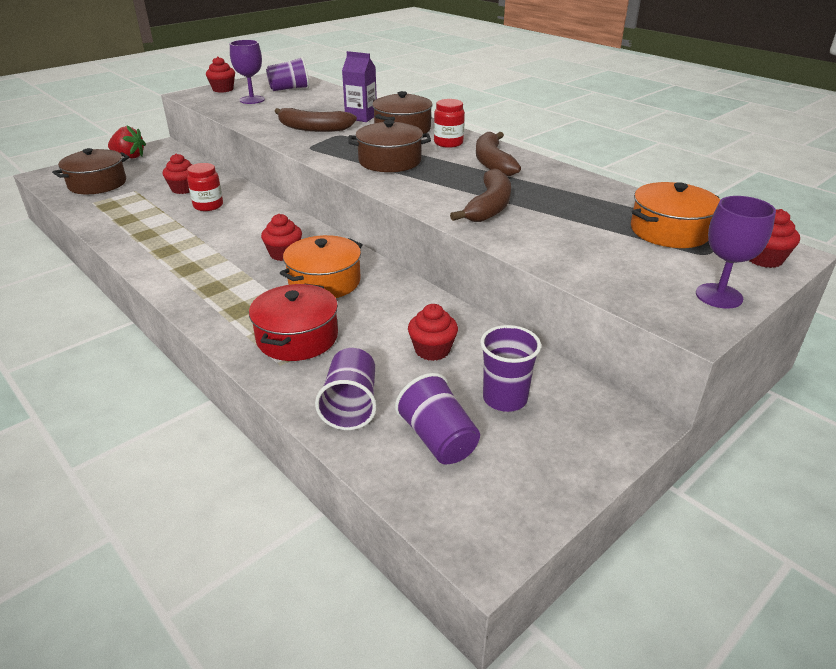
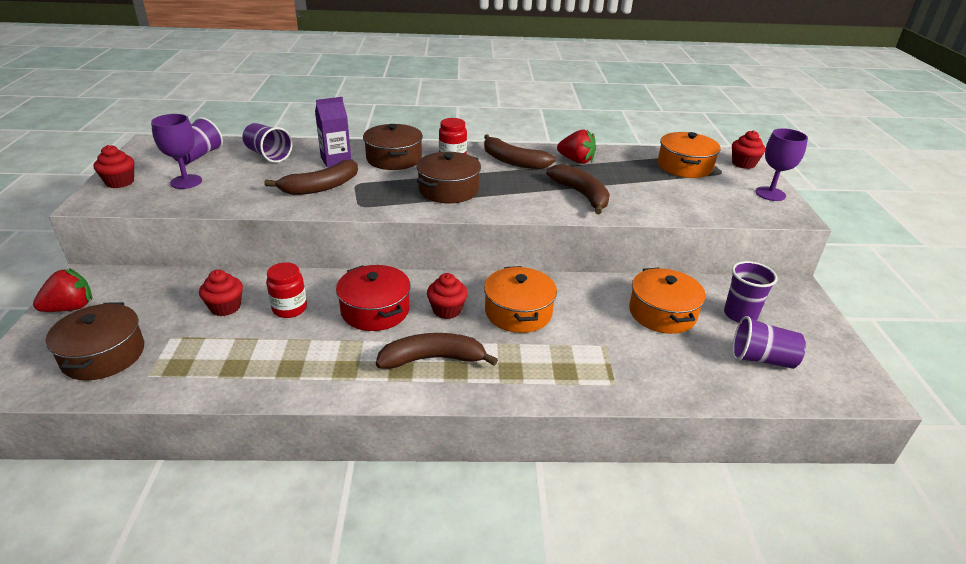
camera: 50 degrees left, 0 degrees up
(214, 274) = (433, 359): none -> brown banana
(297, 337) = (586, 360): red pot -> red pot (375, 310)
(351, 405) = (696, 376): purple cup -> purple cup (268, 155)
(432, 350) = (662, 313): red cupcake -> orange pot
(555, 183) = (576, 161): none -> red strawberry

